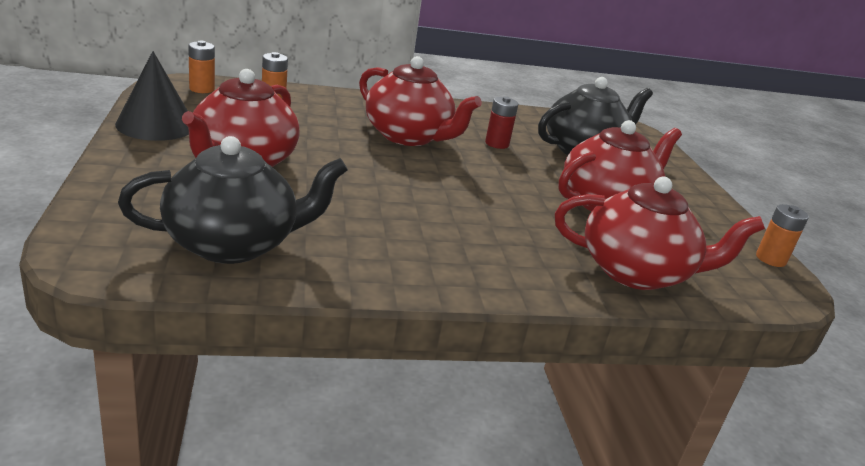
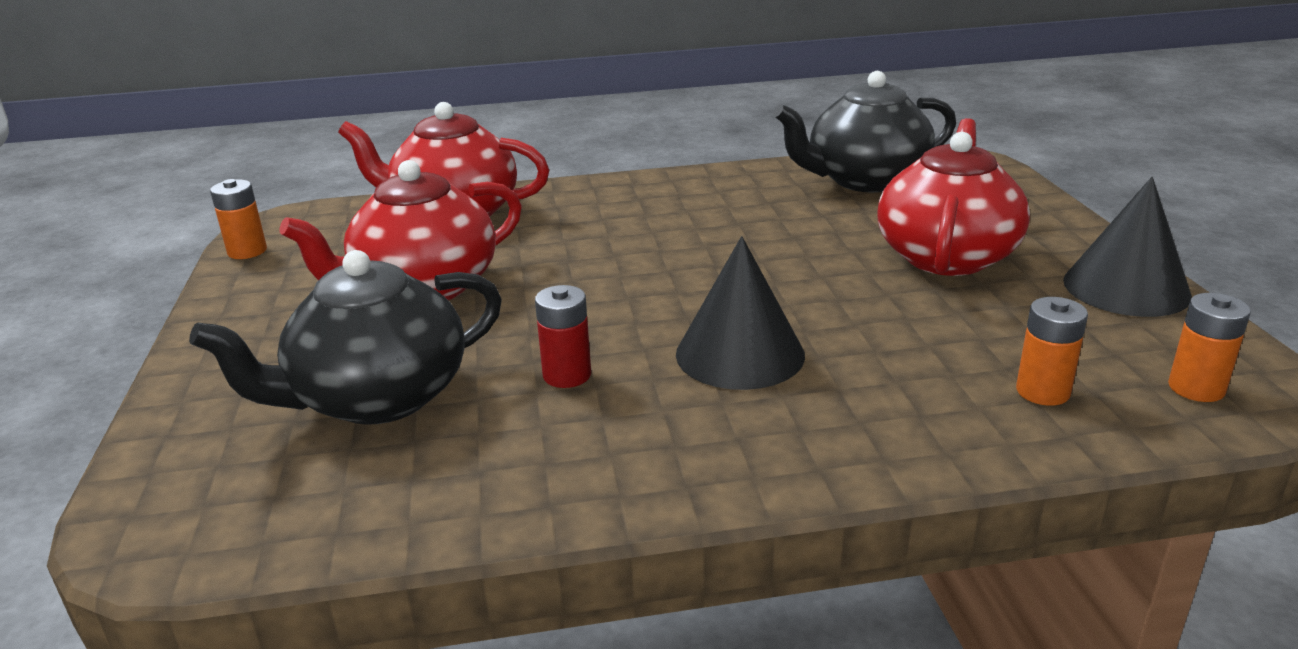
camera: 175 degrees left, 0 degrees up
(408, 136) = (740, 354): red teapot -> black cone

